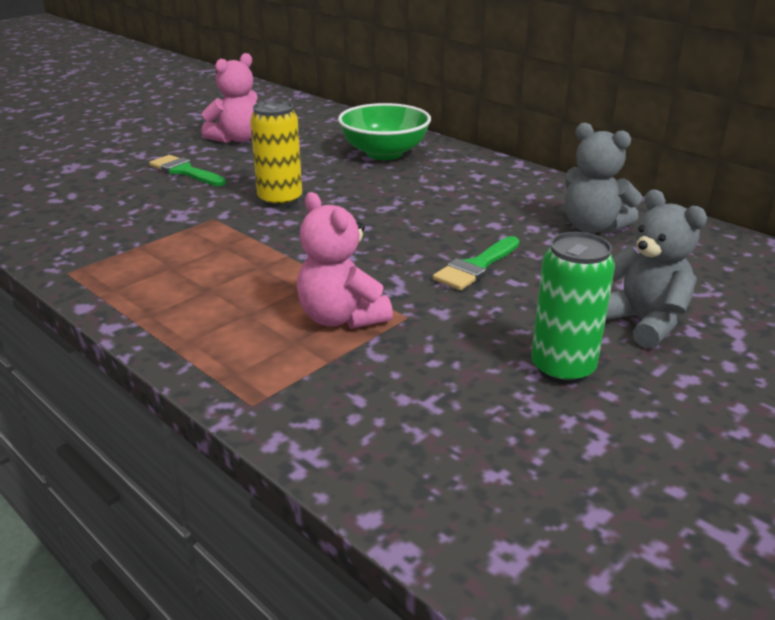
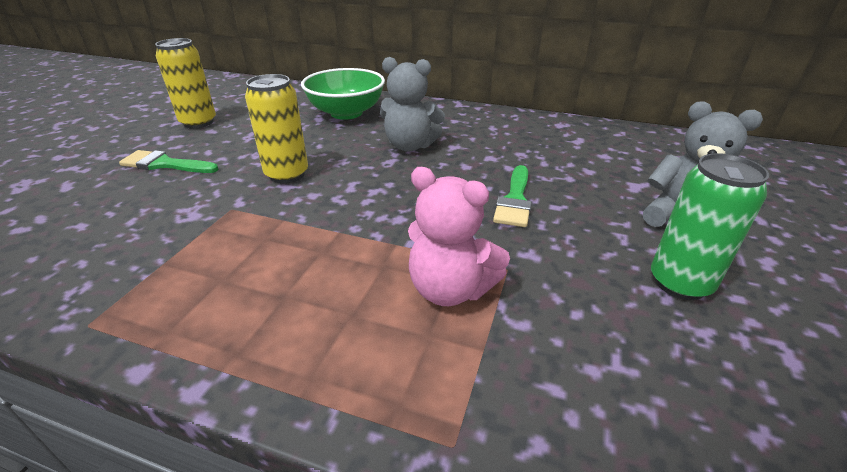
camera: 25 degrees left, 5 degrees up
(237, 139) = (198, 122): pink teddy bear -> yellow can
(592, 227) = (562, 144): grey teddy bear -> grey teddy bear (410, 146)

